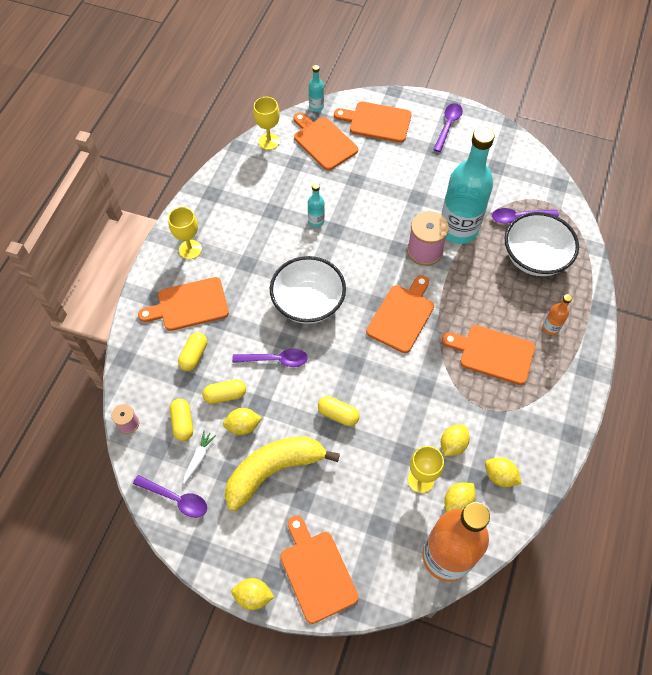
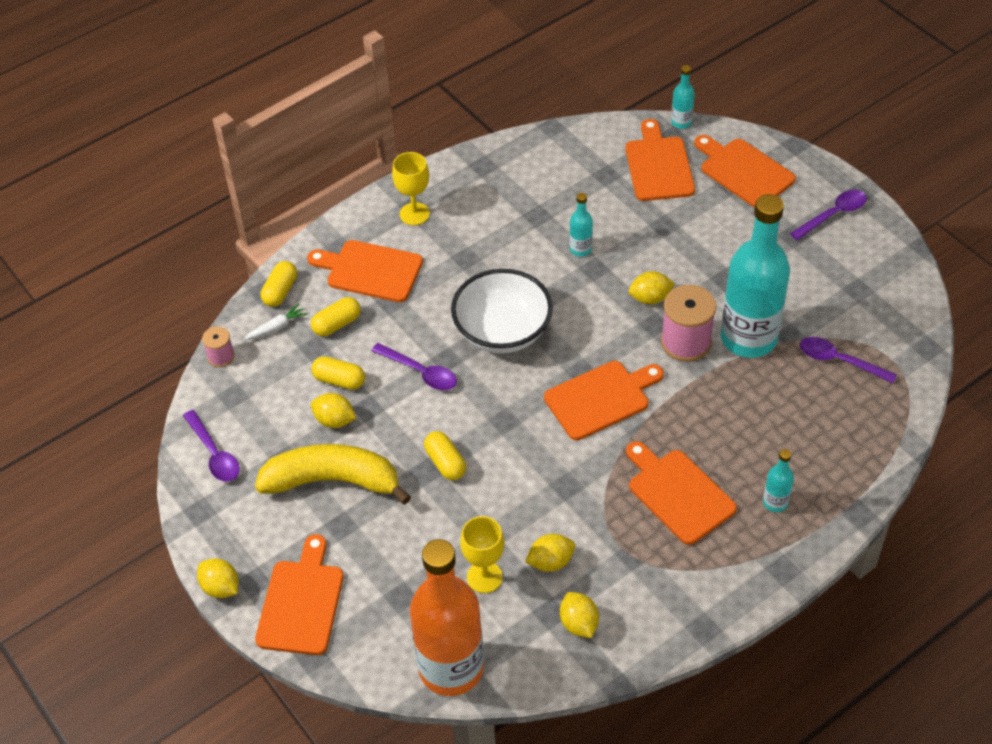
camera: 35 degrees right, 10 degrees down
(183, 423) = (275, 385): yellow capsule -> yellow capsule (280, 291)
(199, 458) = (266, 427): white carrot -> white carrot (276, 327)
(269, 141) = (593, 137): yellow goblet -> none
(457, 501) = (508, 622): yellow lemon -> yellow lemon (650, 298)
(534, 257) = (821, 415): white bowl -> none
(550, 327) = (775, 502): orange bottle -> turquoise bottle

